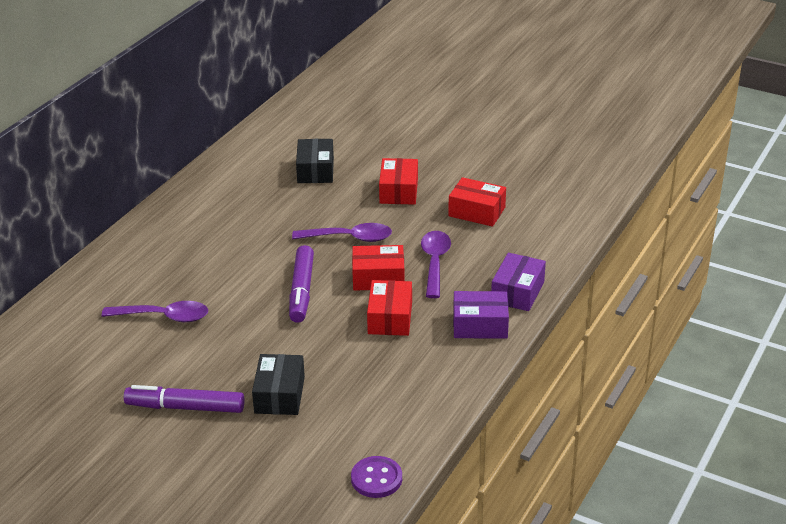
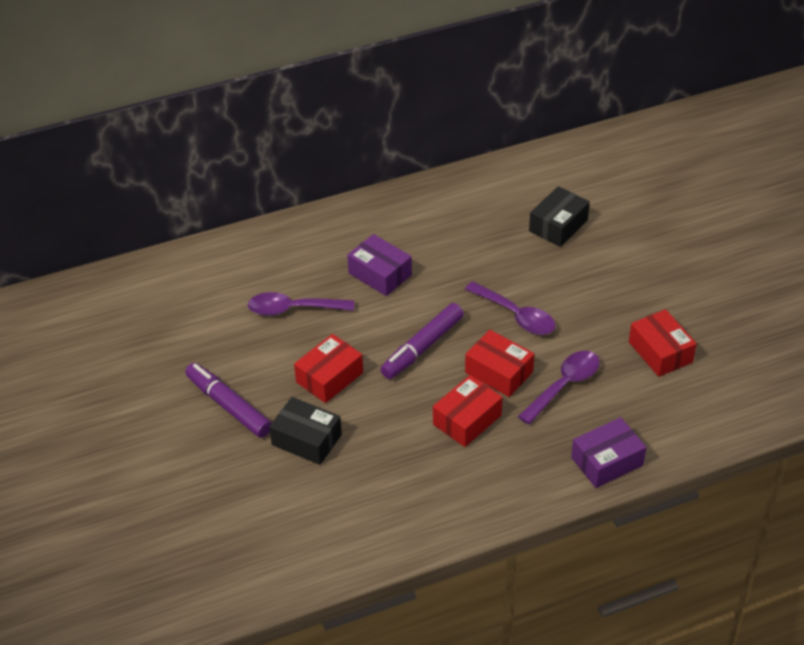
camera: 40 degrees right, 10 degrees up
(164, 317) = (293, 309): purple spoon -> purple spoon turned 135 degrees clockwise
(279, 395) = (306, 439): black box -> black box turned 75 degrees clockwise
(376, 479) = (301, 568): purple button -> none
(398, 191) = (610, 289): red box -> red box (329, 377)
(480, 325) = (536, 475): purple box -> purple box (380, 274)

